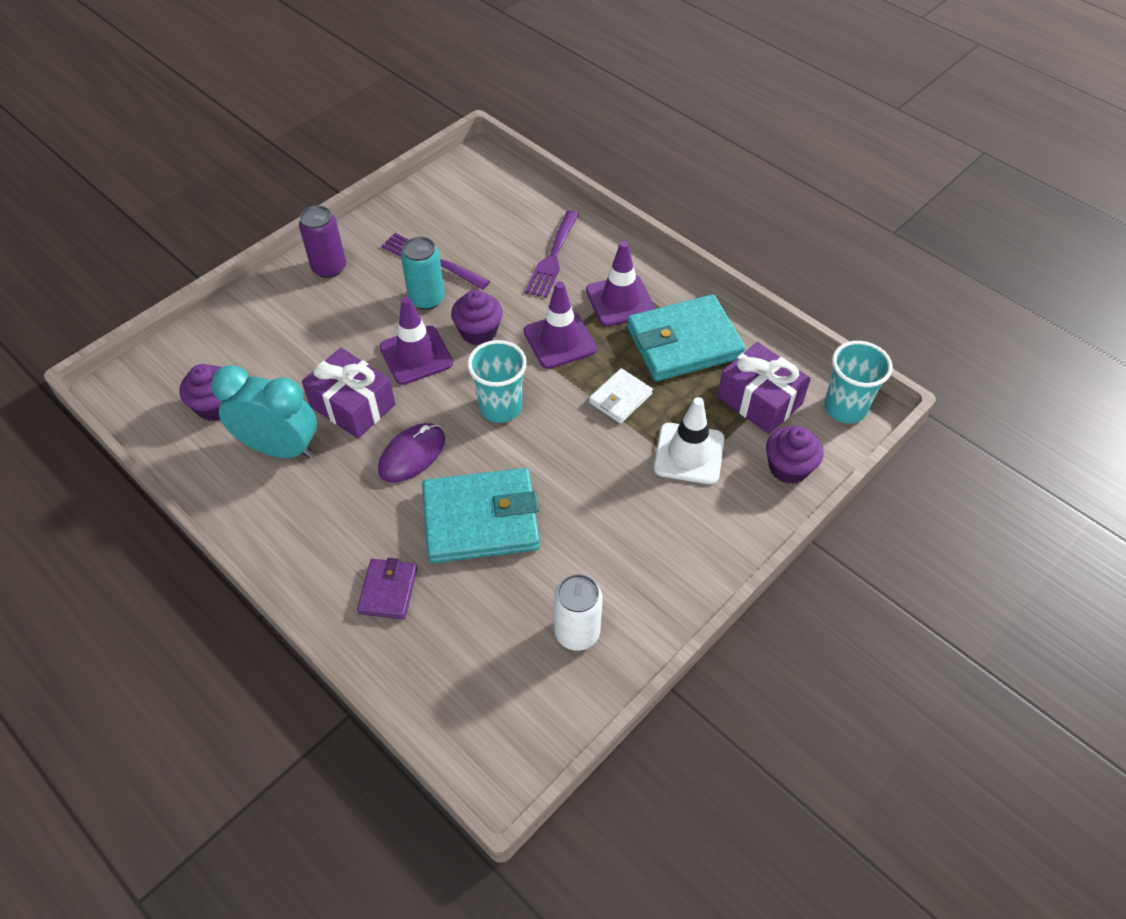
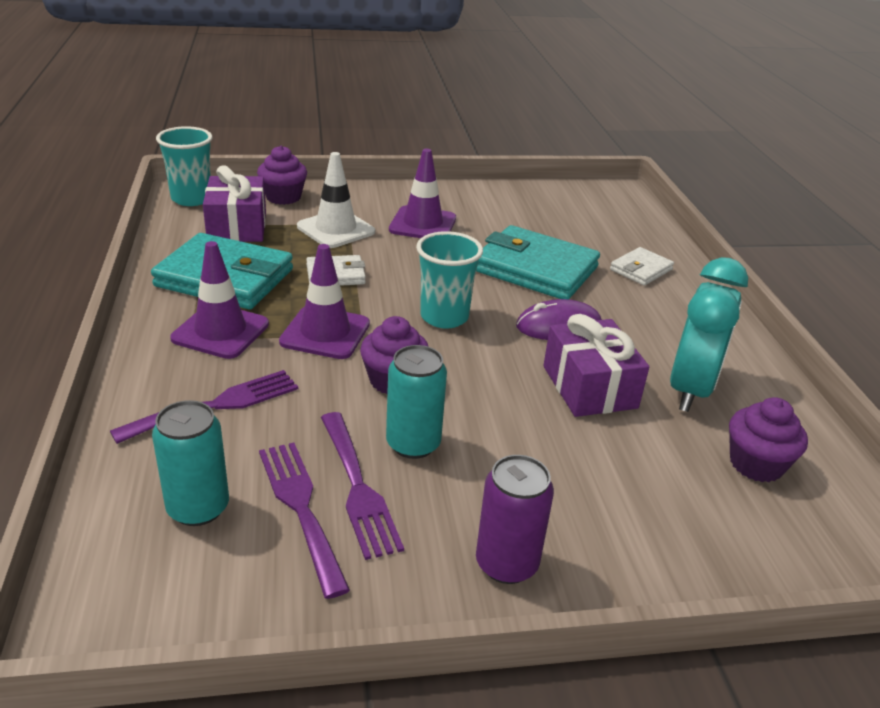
camera: 145 degrees left, 20 degrees down
(280, 448) = (690, 390): turquoise clock -> turquoise clock turned 120 degrees counterclockwise
(388, 590) = (641, 270): purple wallet -> white wallet
(416, 355) = (483, 395): purple traffic cone -> purple traffic cone (422, 224)
(447, 237) = (300, 508): none -> purple fork
(491, 212) = (198, 508): none -> turquoise can
(577, 632) = (523, 206): white can -> none

